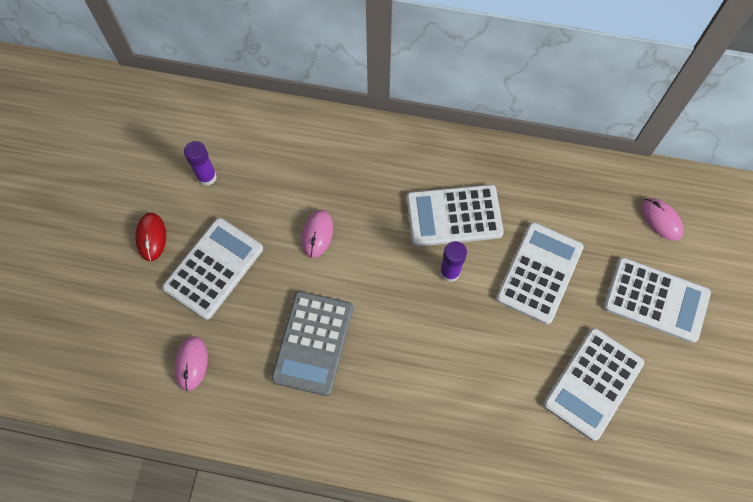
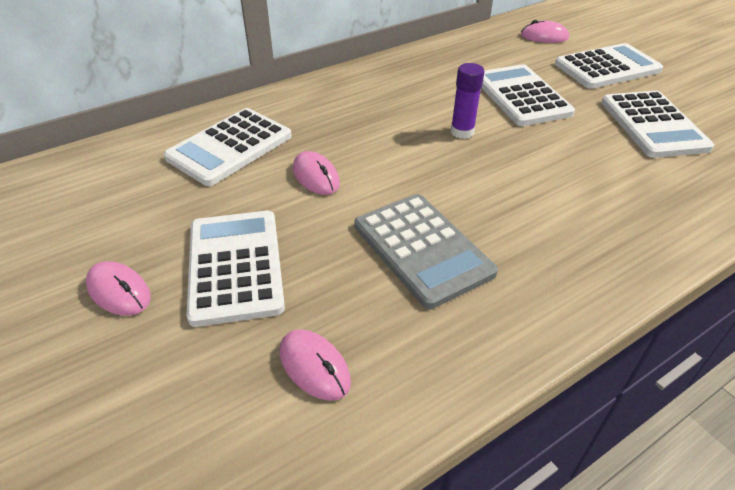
camera: 45 degrees left, 25 degrees down
(151, 237) = (119, 291): red mouse -> pink mouse
(207, 177) = (139, 205): purple glue stick -> none
(454, 216) = (414, 103): white calculator -> white calculator (230, 147)

